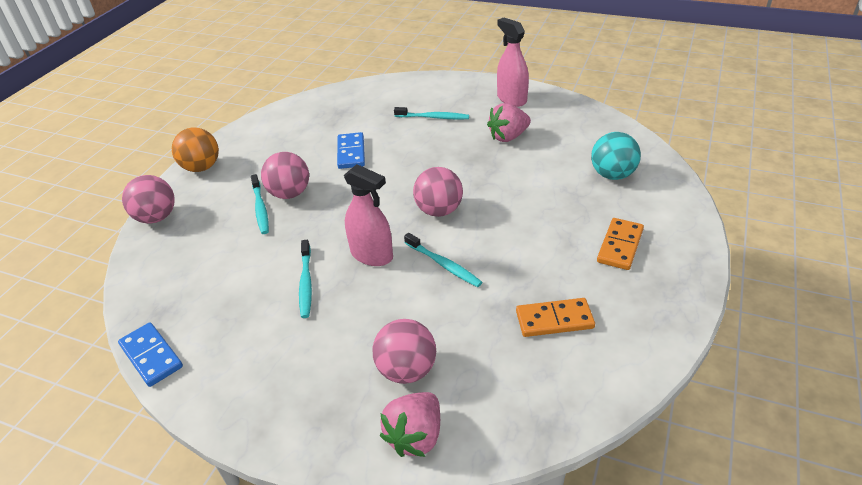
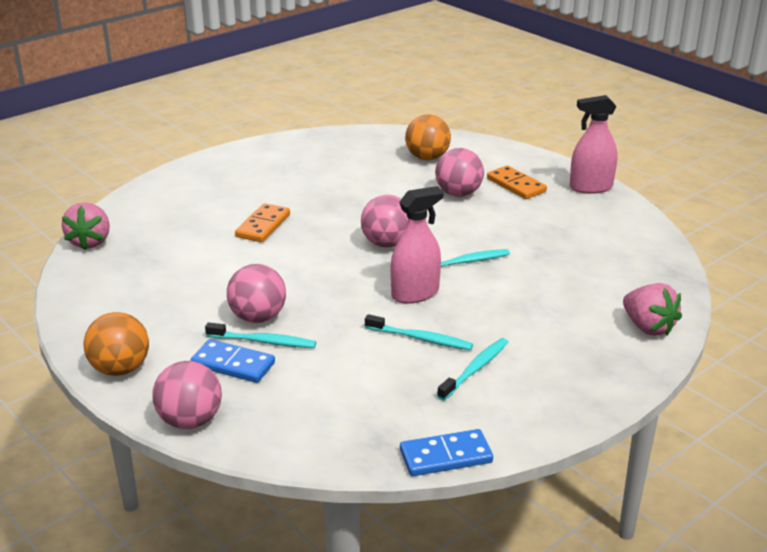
camera: 65 degrees left, 10 degrees down
(351, 153) = (229, 264): blue domino -> blue domino (233, 364)
(406, 370) = (577, 313): pink ball -> pink ball (458, 193)
(433, 117) = (228, 204): turquoise toothbrush -> turquoise toothbrush (475, 369)
(508, 137) = (315, 180): pink strawberry -> pink strawberry (90, 242)
(511, 99) = (254, 159): pink spray bottle -> pink spray bottle (591, 187)
(554, 320) = (572, 236): orange domino -> orange domino (263, 225)
(612, 175) = (427, 158): turquoise ball -> orange ball

